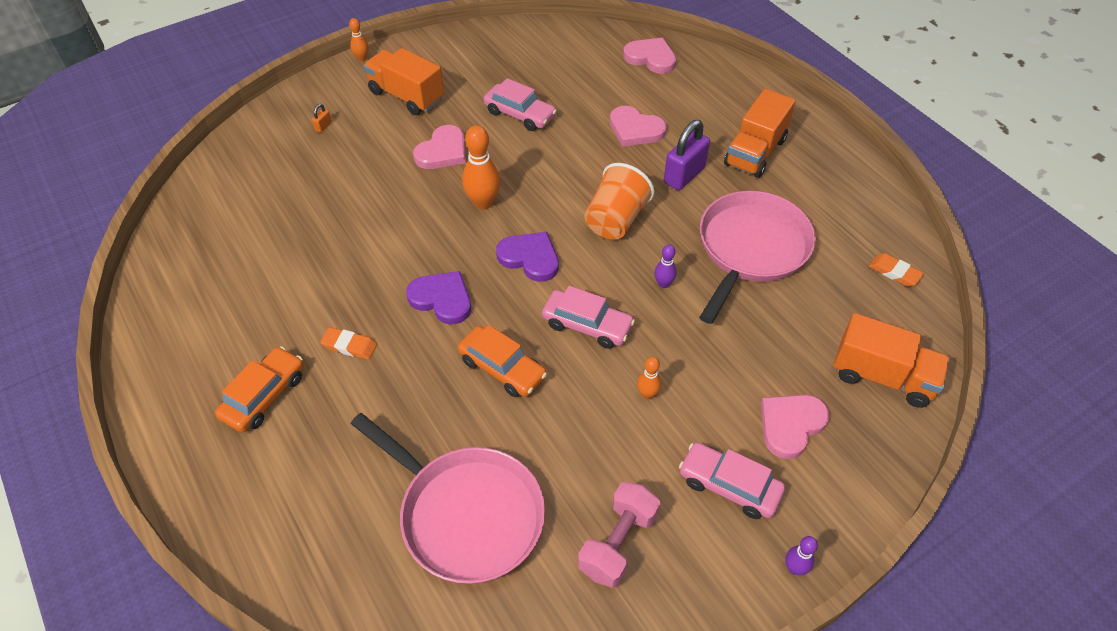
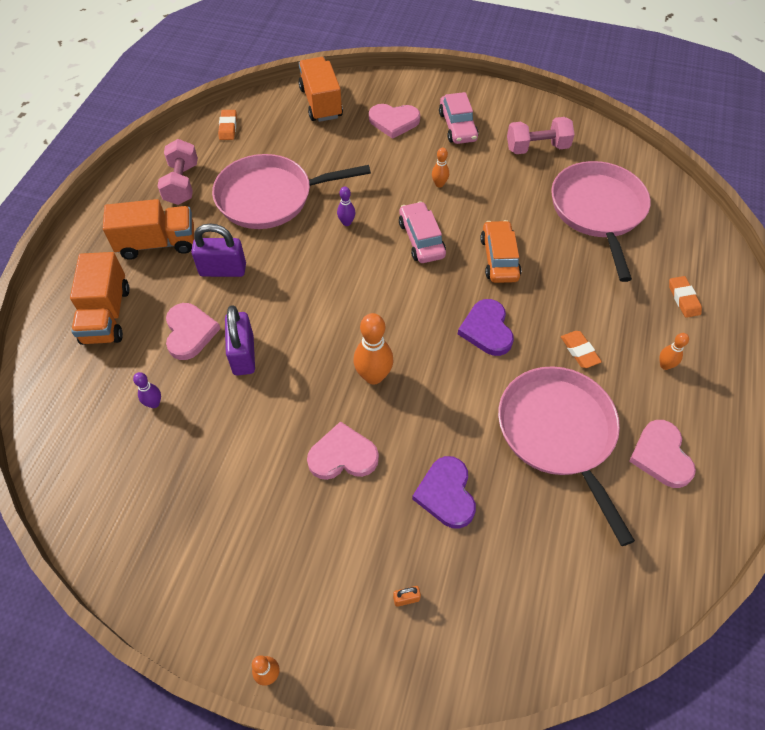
camera: 130 degrees left, 5 degrees up
(264, 396) = (665, 365): orange car -> orange bowling pin
(293, 482) = (683, 299): none -> orange eraser
(311, 273) = (558, 433): none -> pink pan
(406, 96) = (294, 559): orange truck -> orange truck (106, 315)
(520, 114) = (239, 432): pink car -> none
(530, 258) = (398, 306): purple heart -> purple heart (446, 494)
(583, 146) = (243, 355): none -> purple padlock
(615, 220) = (311, 281): orange cup -> none
(651, 58) = (65, 385): pink heart -> pink heart (661, 456)
(794, 568) = (473, 88): purple bowling pin -> purple bowling pin (154, 403)
(825, 199) = (182, 184): none -> pink dumbbell

